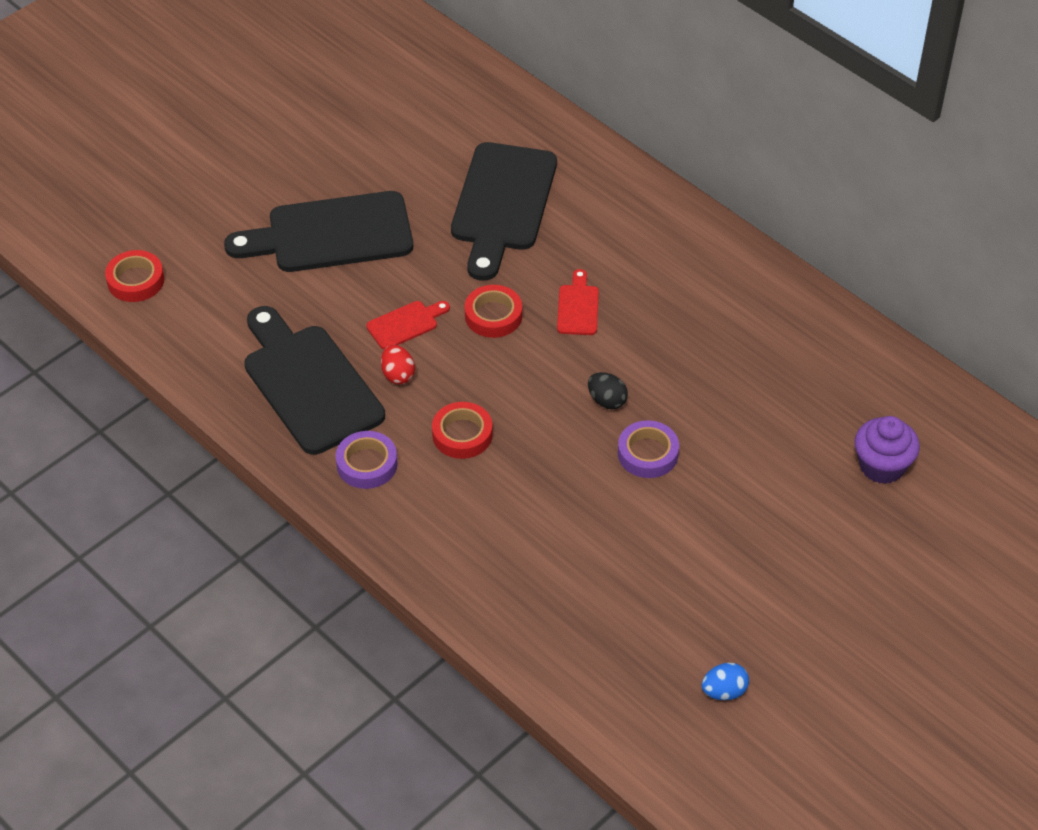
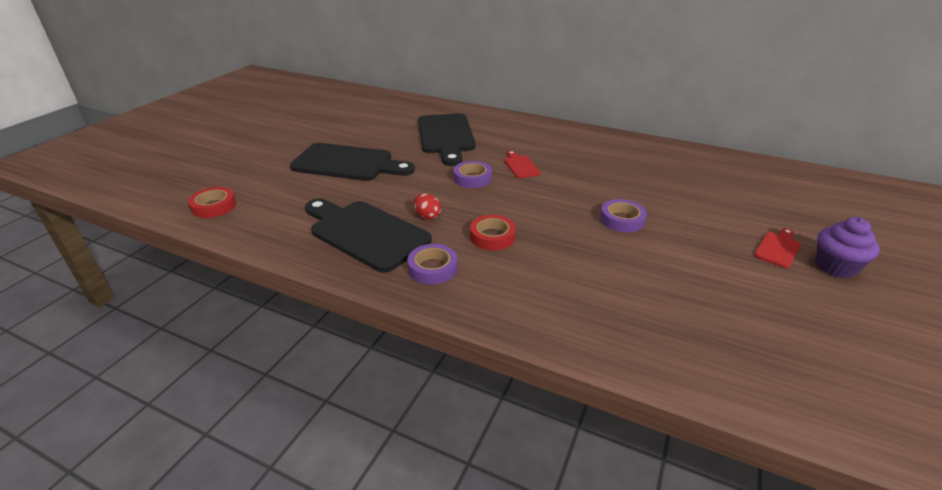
camera: 20 degrees left, 15 degrees down
(331, 234) = (348, 163): black cutting board -> black cutting board turned 135 degrees counterclockwise
(405, 324) = (418, 192): red cutting board -> red cutting board (778, 248)
(493, 316) = (472, 178): red tape -> purple tape
(607, 401) = (573, 201): black egg -> none
(724, 691) = (822, 348): blue egg -> none
(882, 466) = (761, 196): purple cupcake -> purple cupcake (835, 267)

